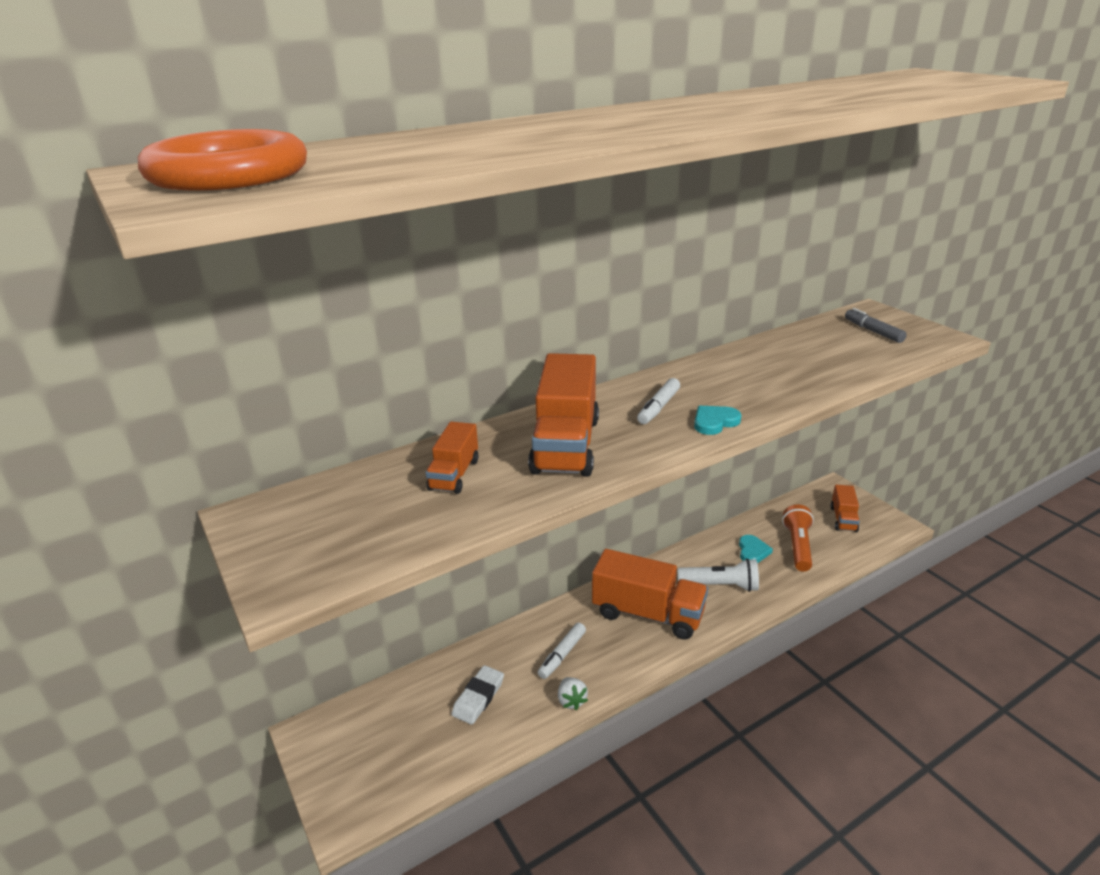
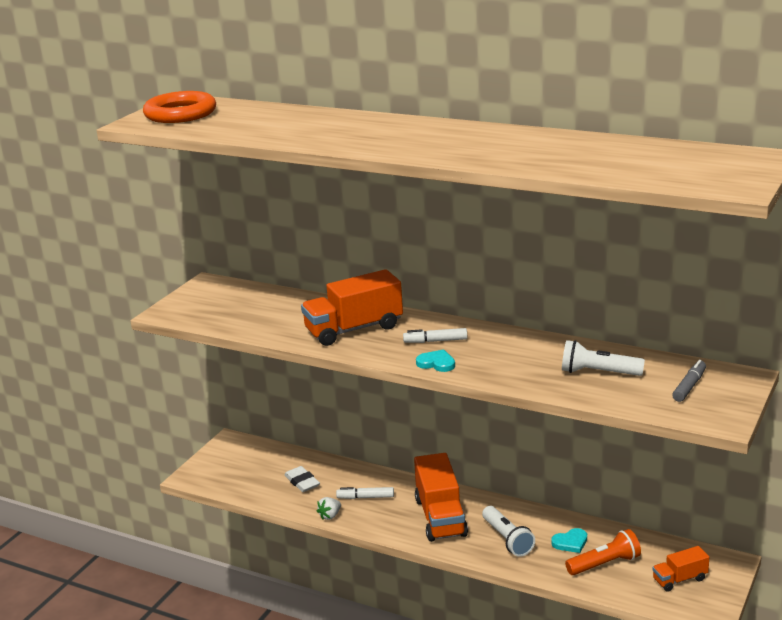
camera: 60 degrees right, 5 degrees down
(454, 475) = (290, 312): orange truck -> none
(478, 697) = (302, 482): white eraser -> white eraser turned 60 degrees clockwise
(814, 355) = (598, 372): none -> white flashlight

